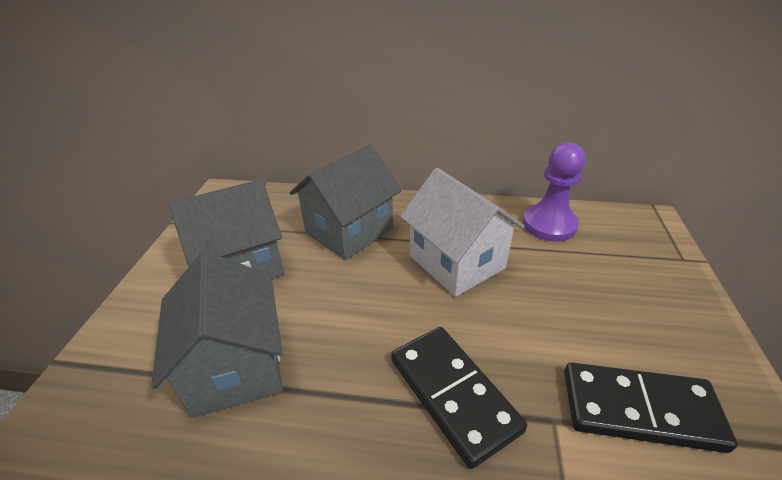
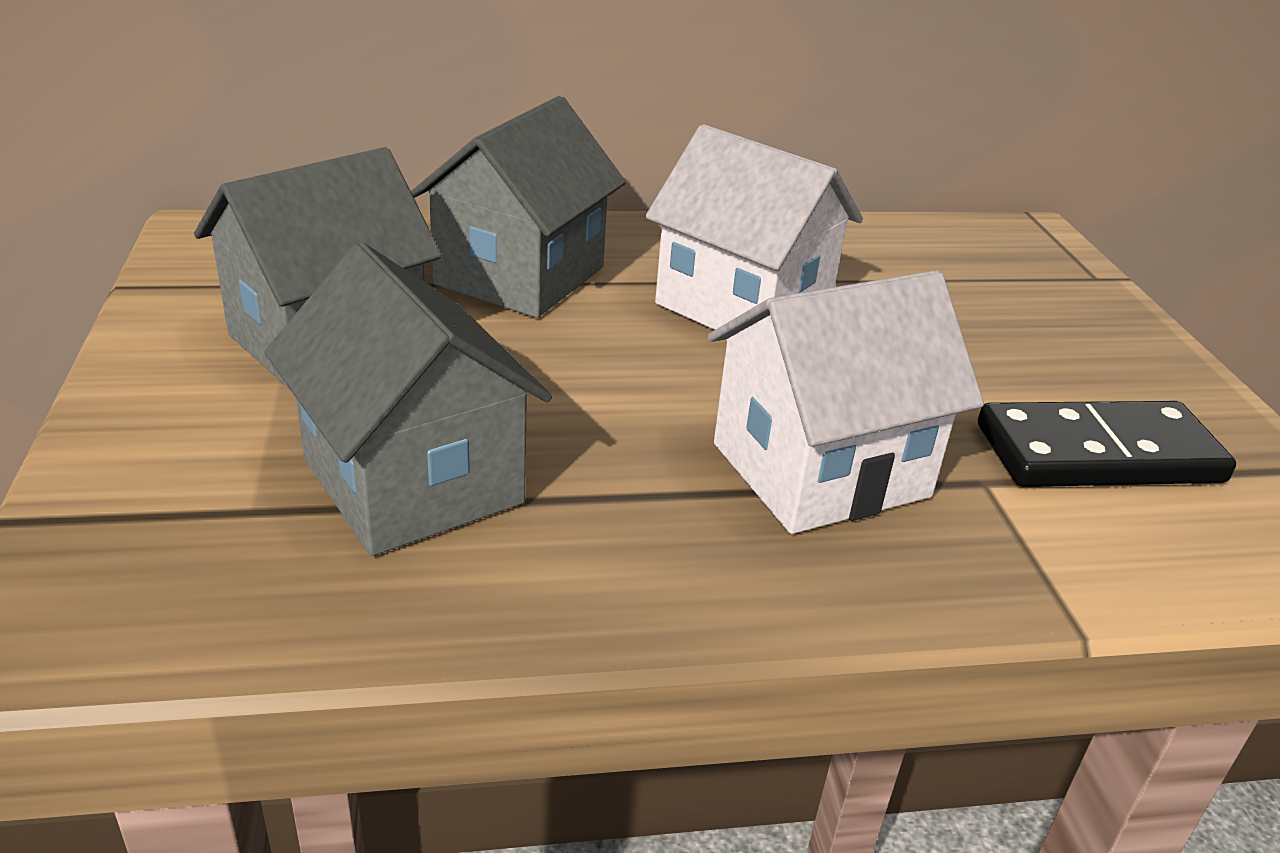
camera: 20 degrees left, 5 degrees down
(453, 394) = (820, 470): black domino -> white house
(549, 224) = (876, 246): purple pawn -> none

